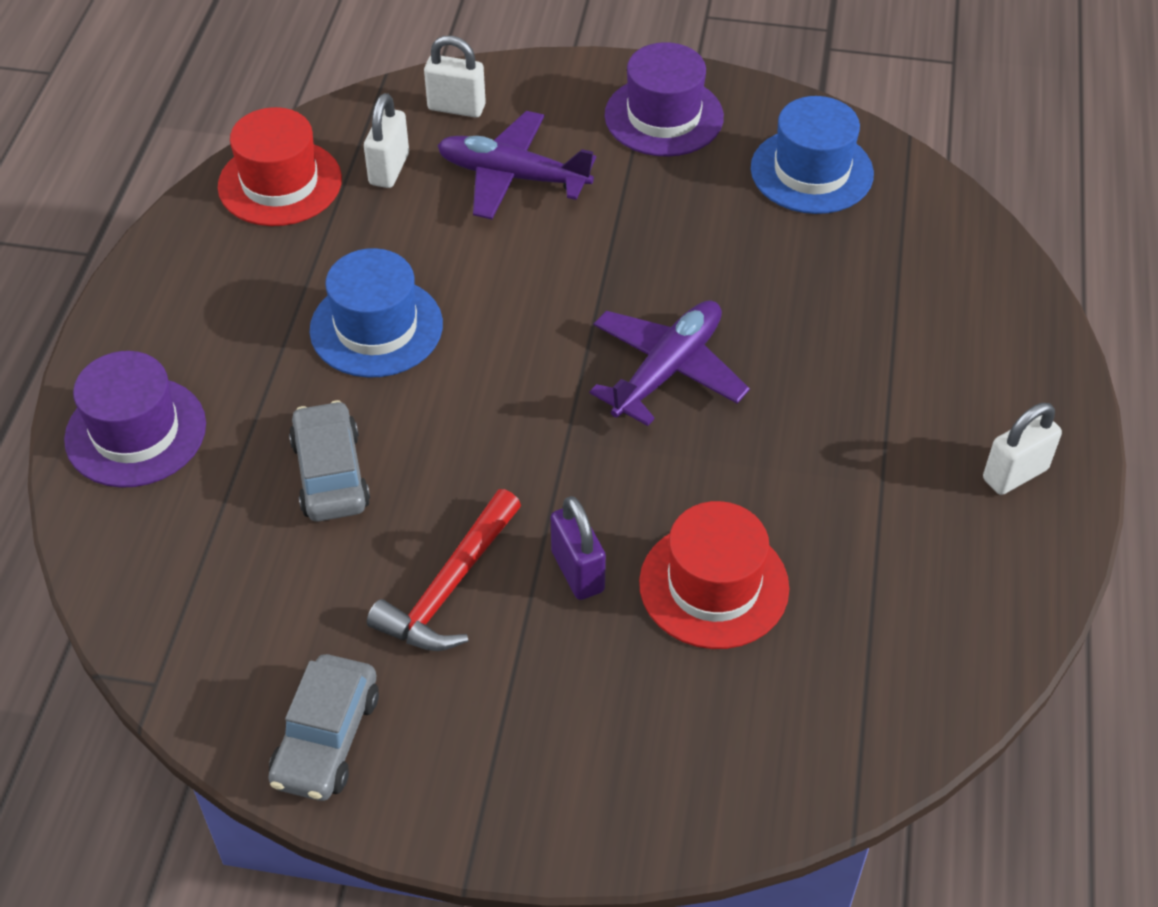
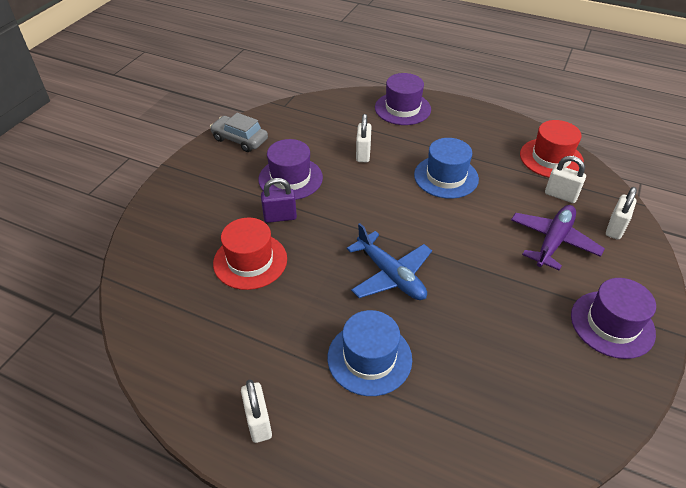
camera: 105 degrees right, 5 degrees down
(330, 474) = (363, 154): grey car -> white padlock
(450, 587) = (290, 178): red hammer -> purple hat
(667, 370) = (390, 275): purple plane -> blue plane
(811, 171) = (554, 395): blue hat -> blue hat (369, 358)

